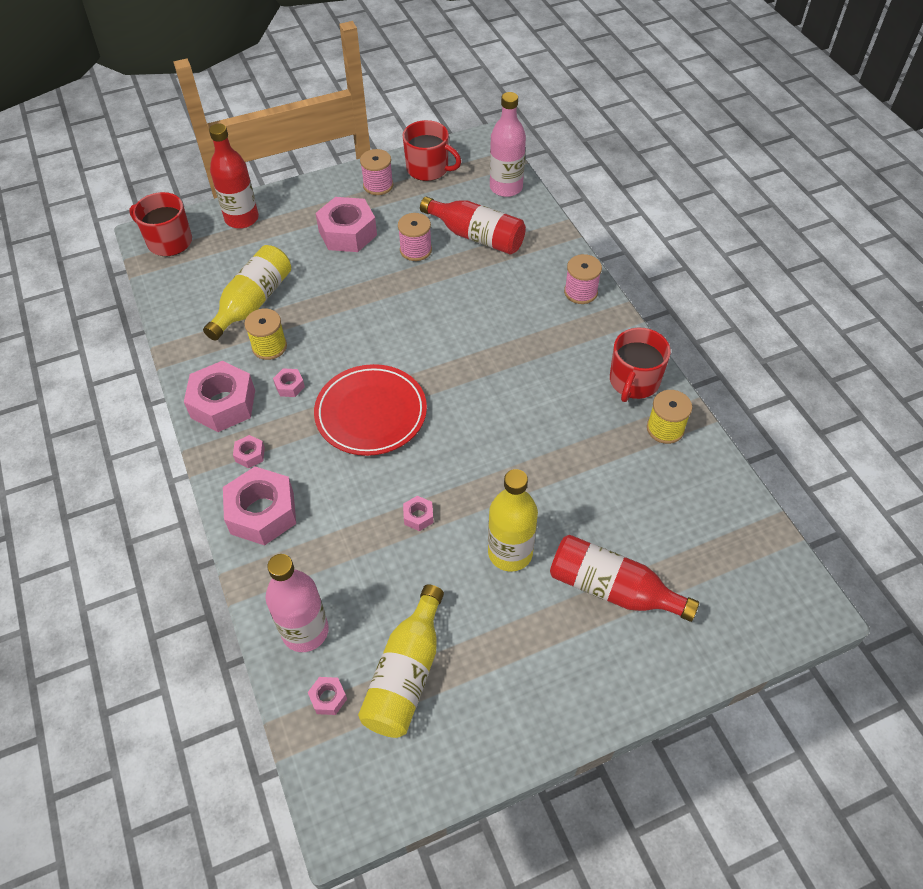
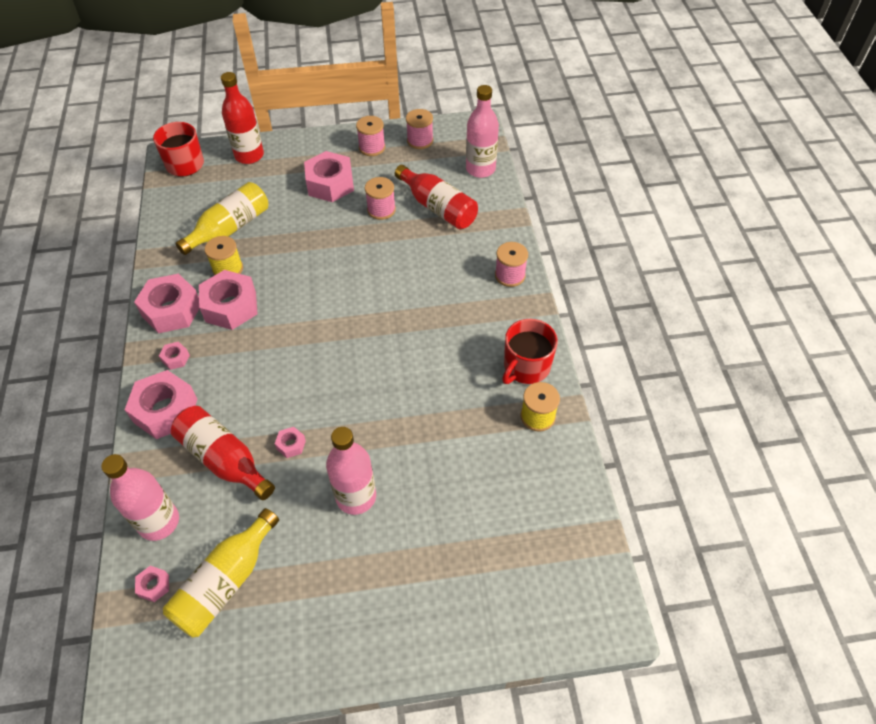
camera: 15 degrees right, 0 degrees up
(289, 386) = (231, 306): pink nut -> pink nut, size x2.24
(371, 413) = (287, 345): red plate -> none
(428, 169) = (420, 140): red mug -> pink spool
(510, 553) = (356, 497): yellow bottle -> pink bottle
(612, 589) = (432, 552): red bottle -> red bottle (224, 459)

